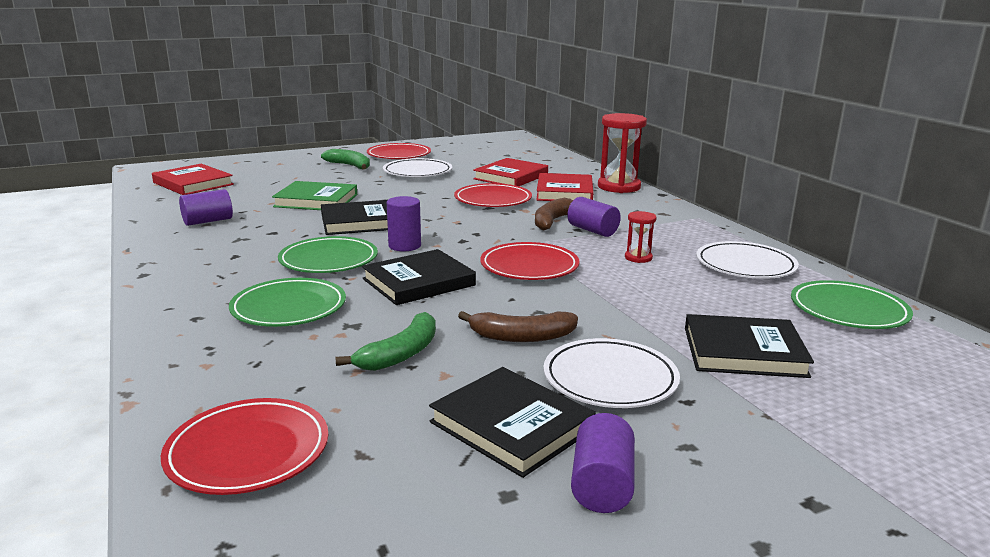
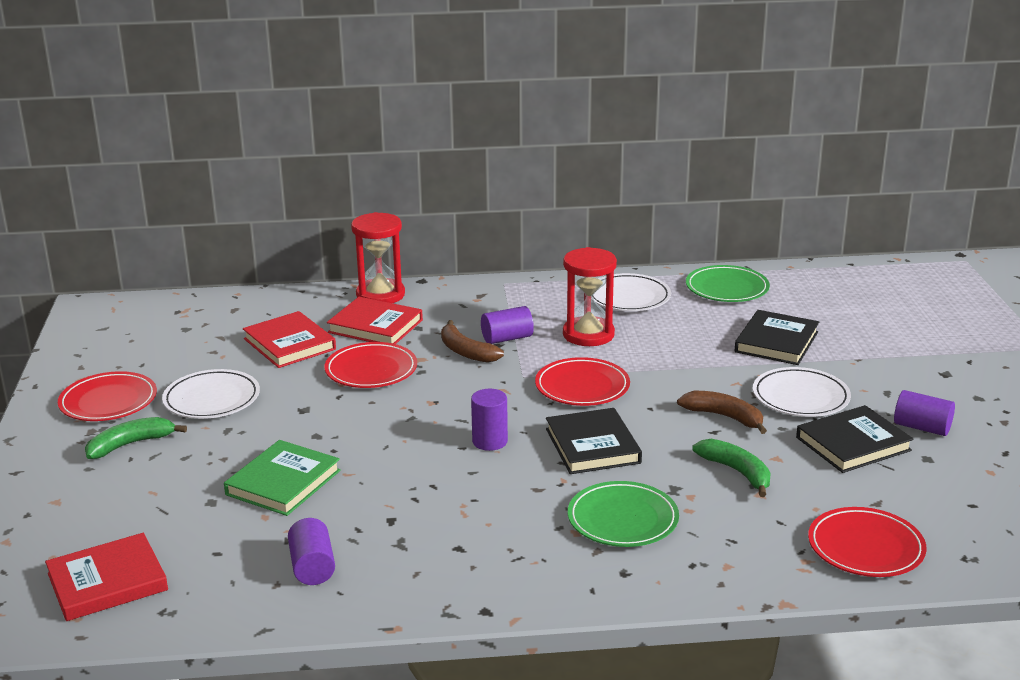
camera: 70 degrees left, 5 degrees up
(328, 260) = (507, 489): green plate -> none
(360, 222) = (392, 459): black book -> none
(521, 337) = (724, 417): brown banana -> brown banana turned 75 degrees counterclockwise
(638, 258) = (588, 334): red hourglass -> red hourglass, size x2.04

